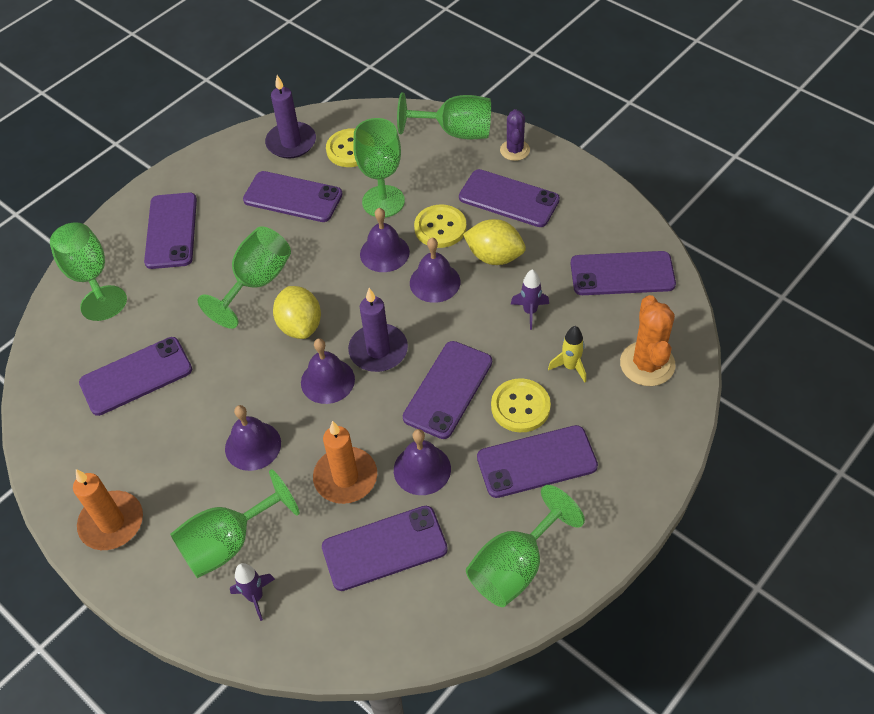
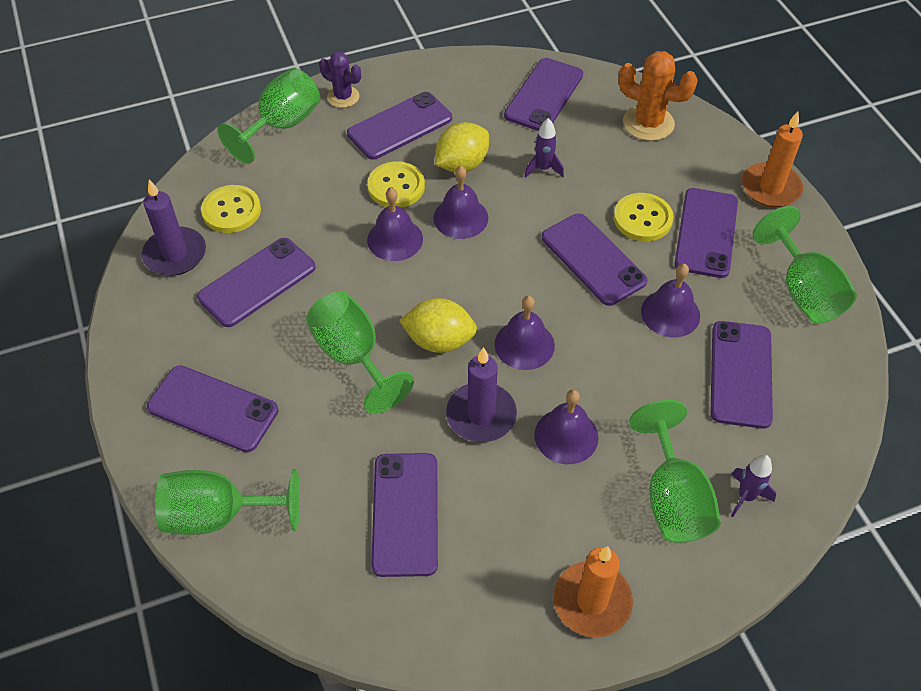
camera: 65 degrees left, 0 degrees up
(345, 477) = (647, 374): orange candle -> orange candle (770, 188)
(378, 350) = (513, 291): purple candle -> purple candle (481, 415)
(383, 201) = (326, 214): green goblet -> none
(570, 367) = (621, 169): yellow rocket -> none

